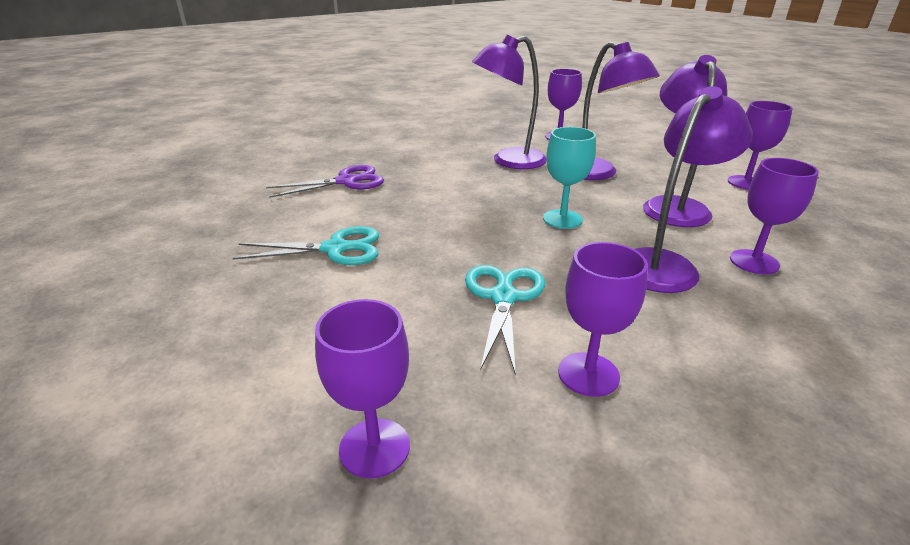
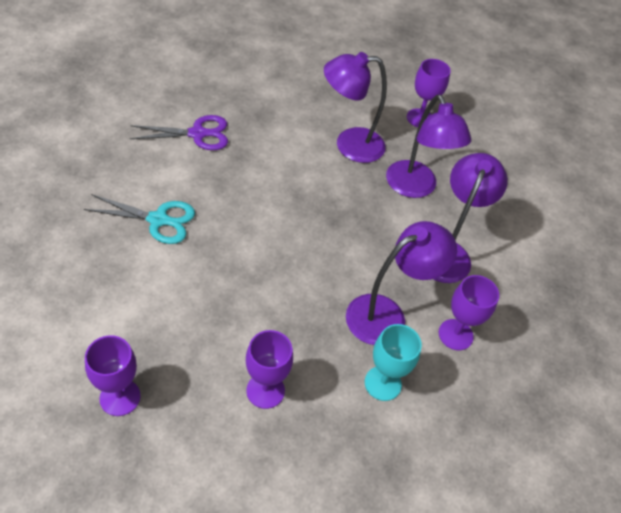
camera: 10 degrees right, 20 degrees up
(503, 298) = (251, 309): turquoise scissors -> none
(562, 219) = (345, 239): turquoise goblet -> turquoise goblet (383, 383)
(746, 183) = (537, 241): purple goblet -> none

